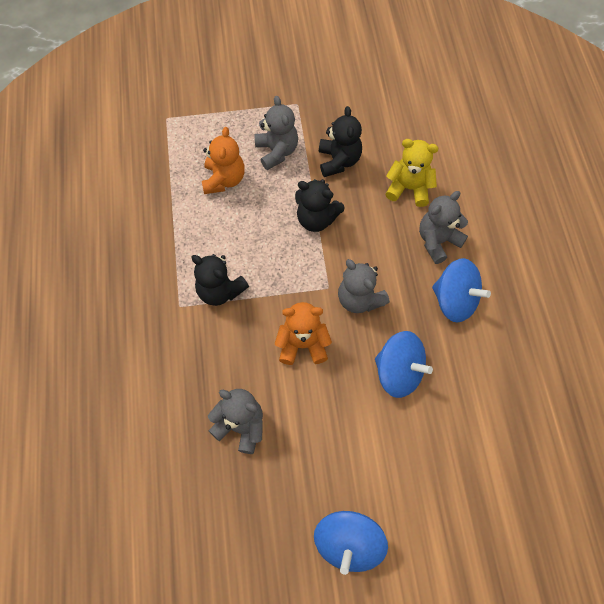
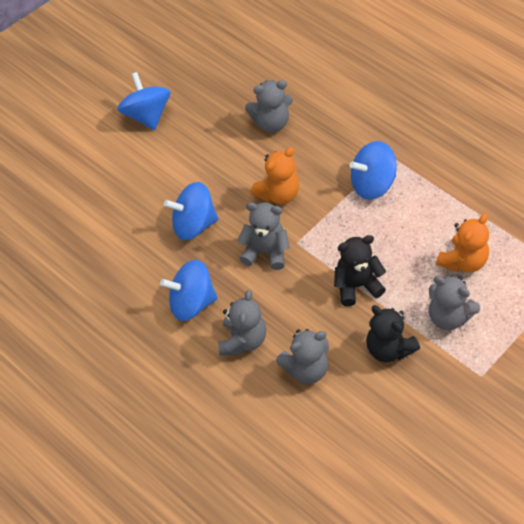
camera: 145 degrees right, 10 degrees down
(220, 291) = (372, 184): black teddy bear -> blue spinning top
(224, 179) = (463, 261): orange teddy bear -> orange teddy bear turned 105 degrees counterclockwise
(409, 188) = (306, 369): yellow teddy bear -> grey teddy bear

